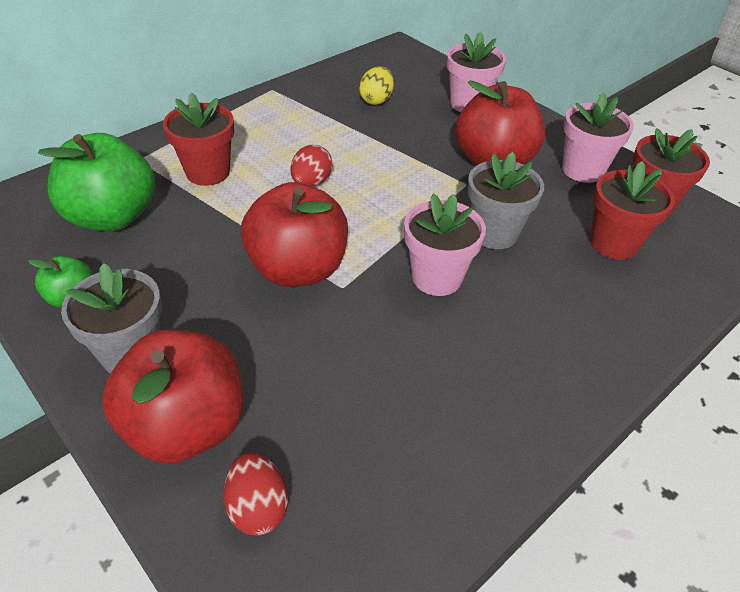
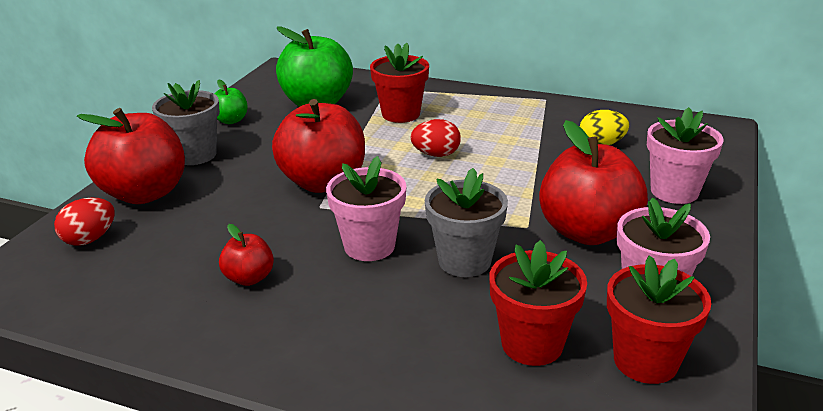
camera: 65 degrees right, 15 degrees down
(438, 375) = (249, 278): none -> red apple

